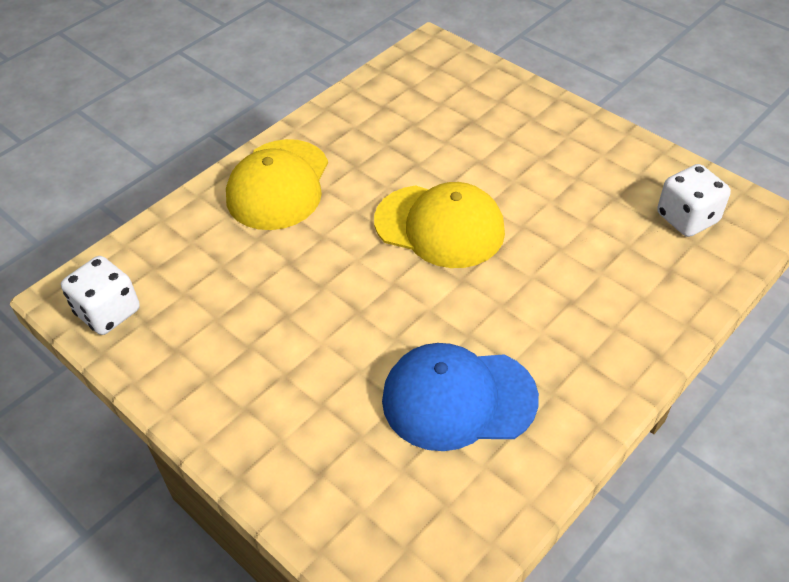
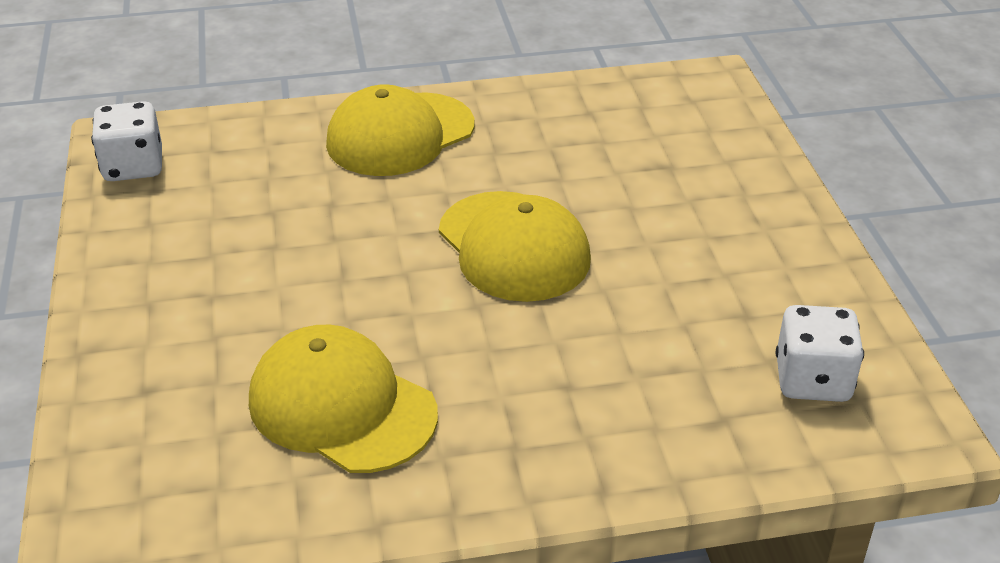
camera: 35 degrees right, 10 degrees down
(458, 399) = (342, 406): blue cap -> yellow cap

